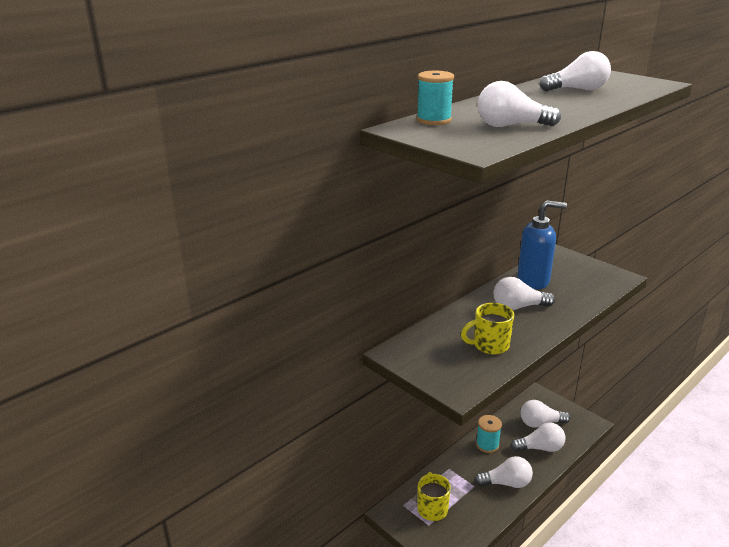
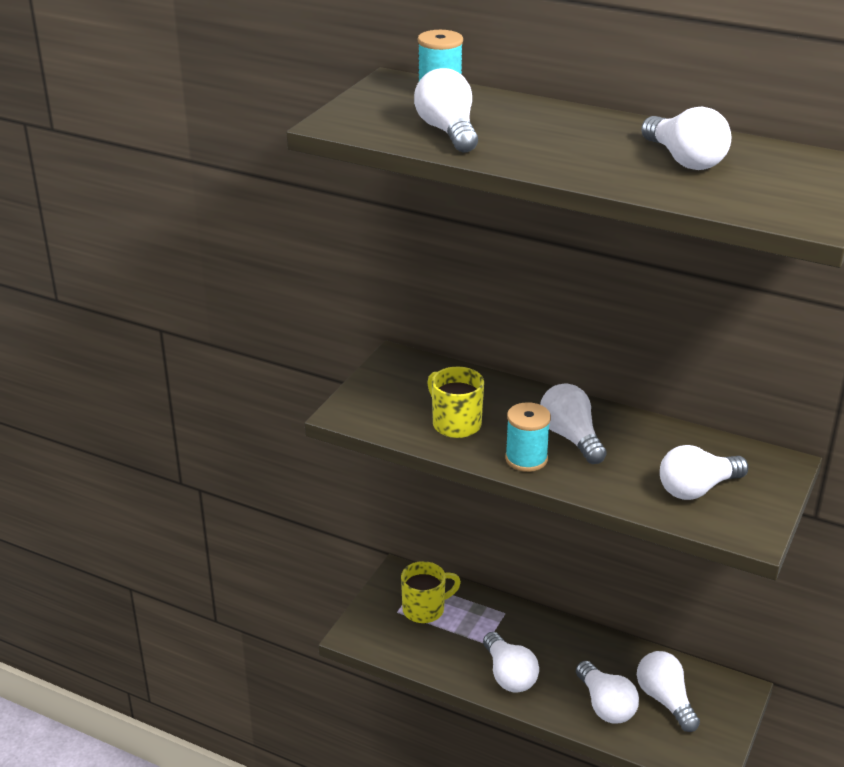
camera: 70 degrees right, 5 degrees up
(487, 445) = (575, 644): turquoise spool -> turquoise spool (526, 459)
(533, 281) = (662, 444): blue soap dispenser -> none
(579, 281) = (697, 489): none -> white light bulb

